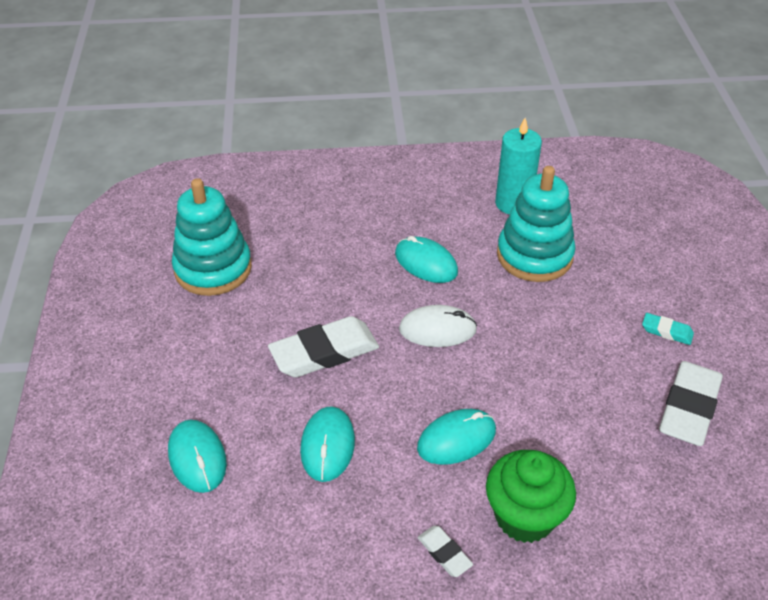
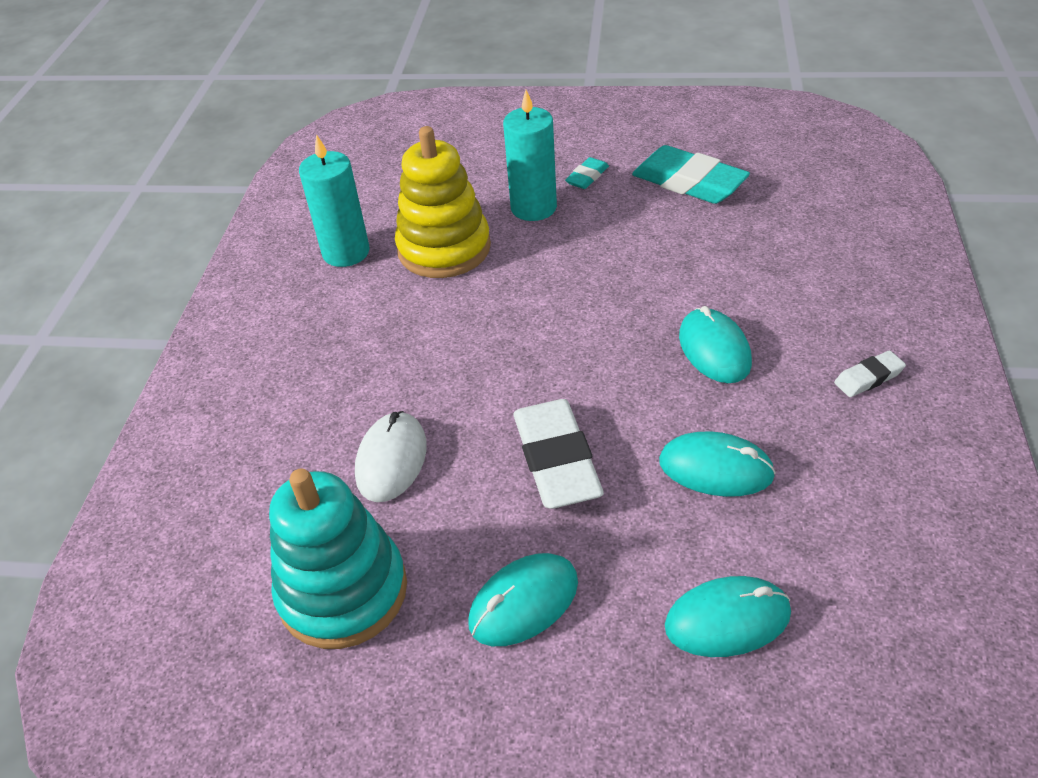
camera: 75 degrees left, 0 degrees up
(426, 263) = (422, 342): turquoise mouse -> turquoise mouse (524, 602)
(437, 329) = (542, 345): white mouse -> white mouse (391, 459)
(524, 516) = (819, 311): green cupcake -> none
(534, 255) = (444, 249): turquoise stacking toy -> yellow stacking toy
(607, 301) = (533, 207): none -> turquoise candle
(688, 408) = (688, 182): white eraser -> turquoise eraser

